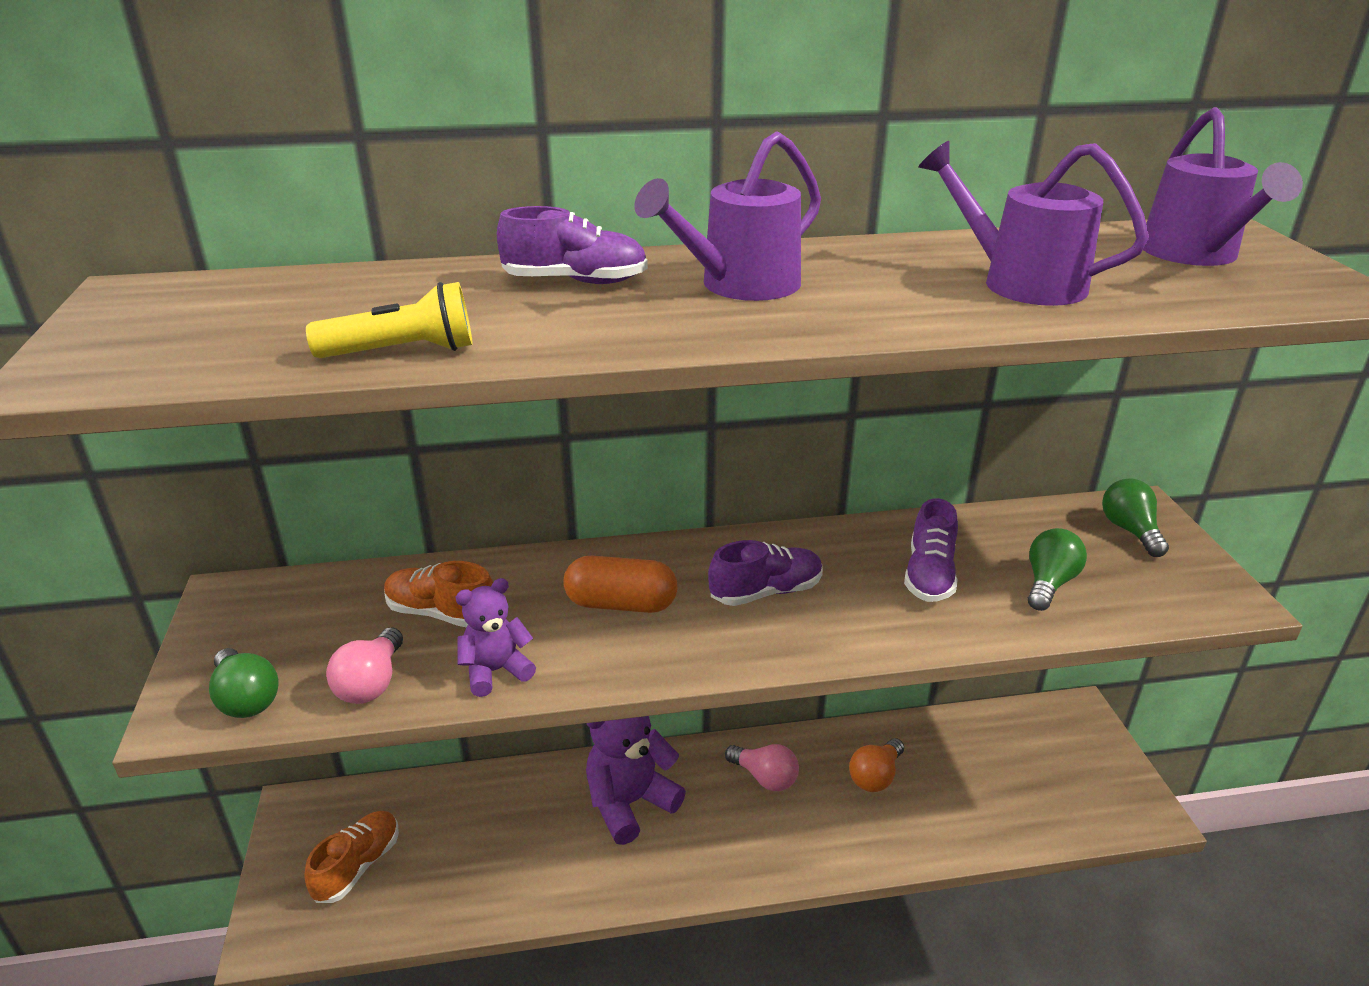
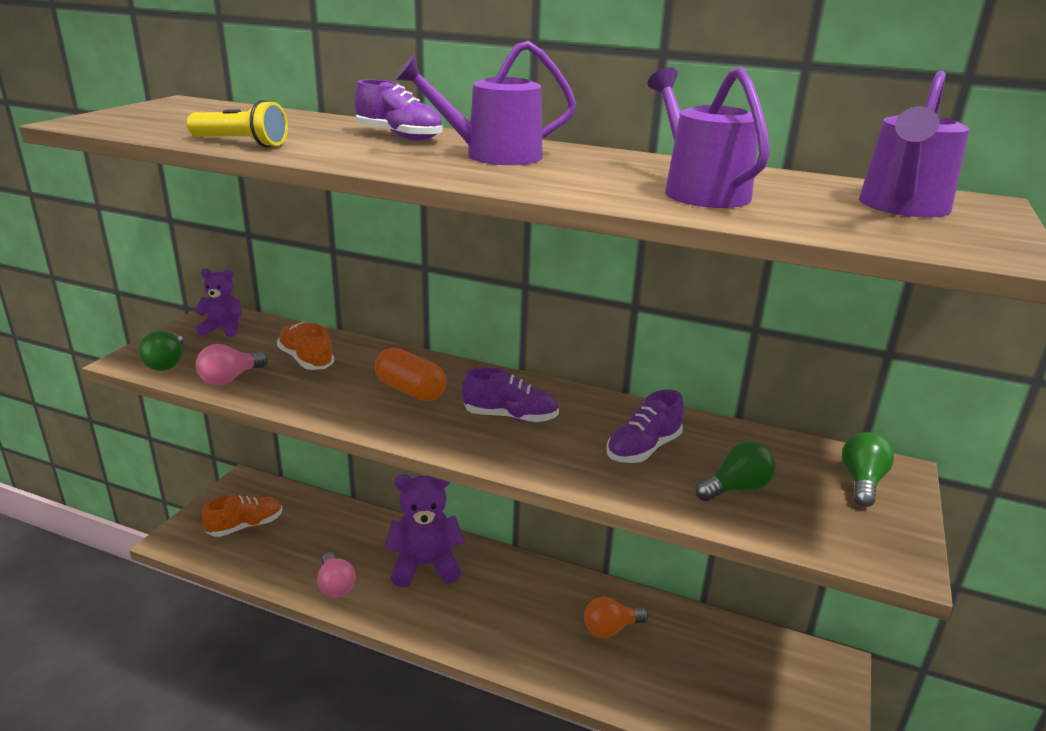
camera: 30 degrees right, 5 degrees down
(496, 671) = (298, 397): purple teddy bear -> purple teddy bear (223, 329)
(765, 777) = (528, 591): pink light bulb -> pink light bulb (336, 585)

